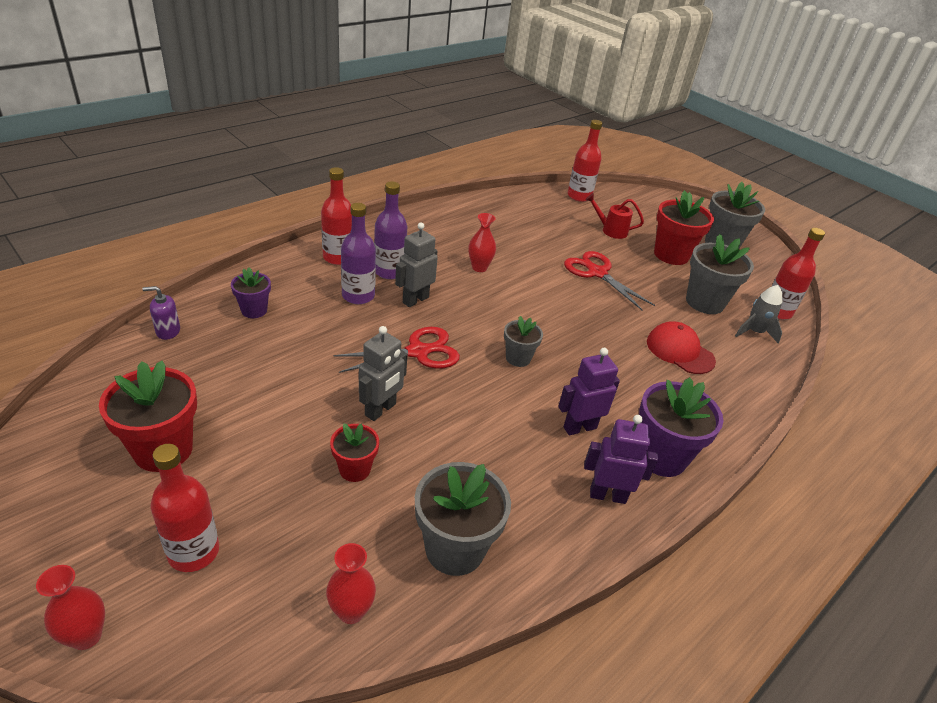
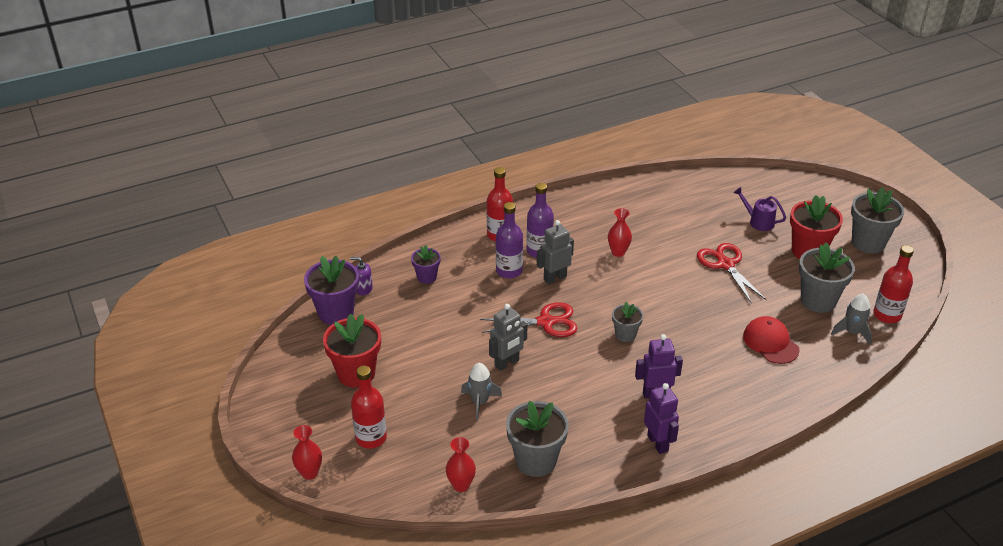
camera: 20 degrees right, 0 degrees up
(355, 469) = (480, 402): red flower pot -> grey rocket
(579, 196) = (741, 182): red bottle -> none
(607, 495) = (658, 443): purple robot -> purple robot turned 45 degrees clockwise
(610, 230) = (758, 221): red watering can -> purple watering can
(661, 457) = (712, 423): purple flower pot -> purple flower pot (336, 313)

